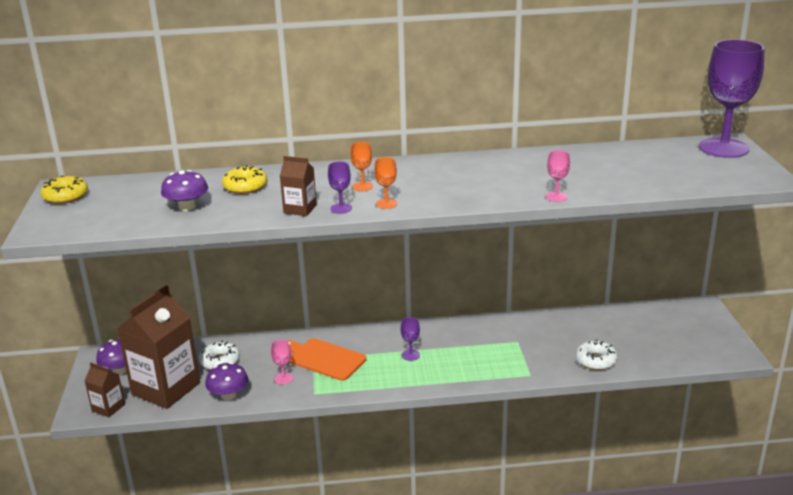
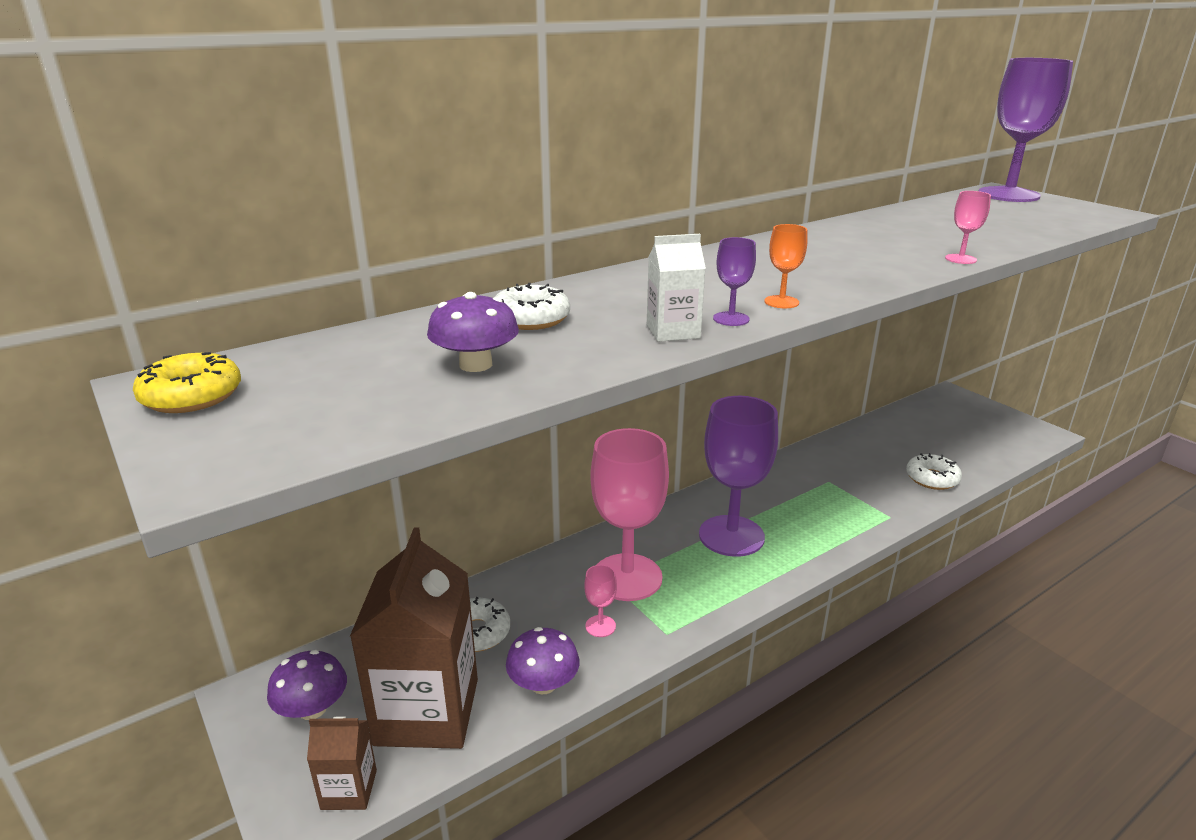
camera: 30 degrees left, 0 degrees up
(245, 187) = (531, 319): yellow donut -> white donut
(300, 209) = (673, 331): brown carton -> white carton
(324, 359) = (627, 577): orange cutting board -> pink goblet
(362, 186) = (708, 288): orange goblet -> none
(410, 355) = (731, 536): purple goblet -> purple goblet, size x2.48

